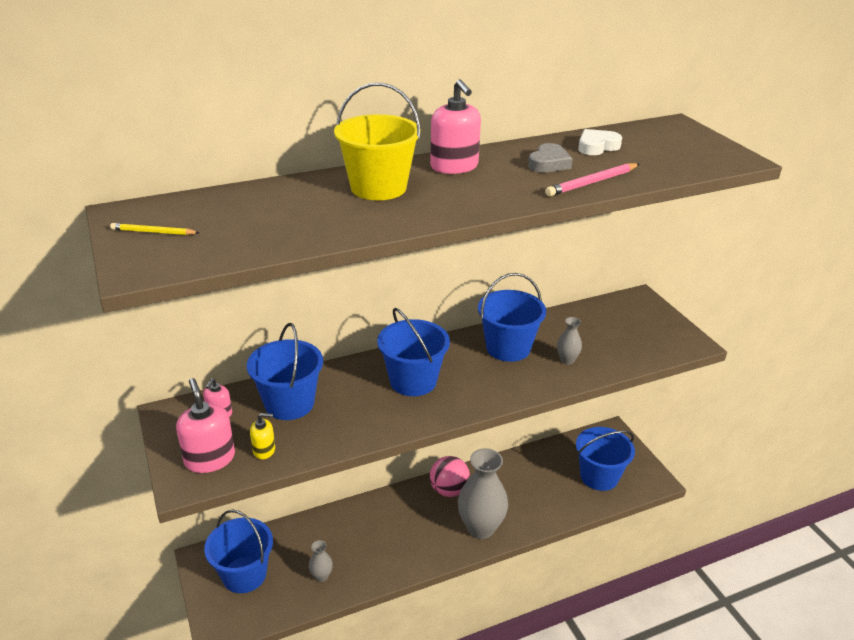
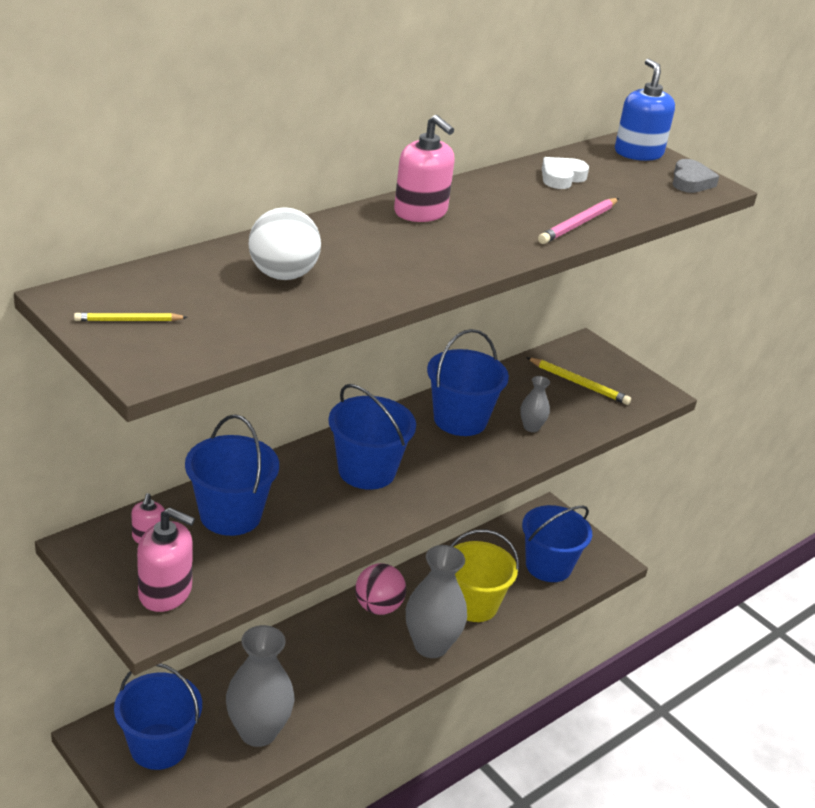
camera: 20 degrees left, 0 degrees up
(210, 459) = (165, 592): pink soap dispenser -> pink soap dispenser turned 150 degrees clockwise
(264, 450) = (227, 573): yellow soap dispenser -> none
(304, 206) = (283, 275): none -> white ball
(321, 576) = (258, 732): grey vase -> grey vase, size x2.21
(378, 188) = (352, 245): yellow bucket -> yellow bucket (473, 604)
(548, 163) = (521, 202): grey heart -> grey heart (691, 182)
(623, 328) = (579, 383): none -> yellow pencil
(679, 131) = (638, 153): none -> blue soap dispenser

